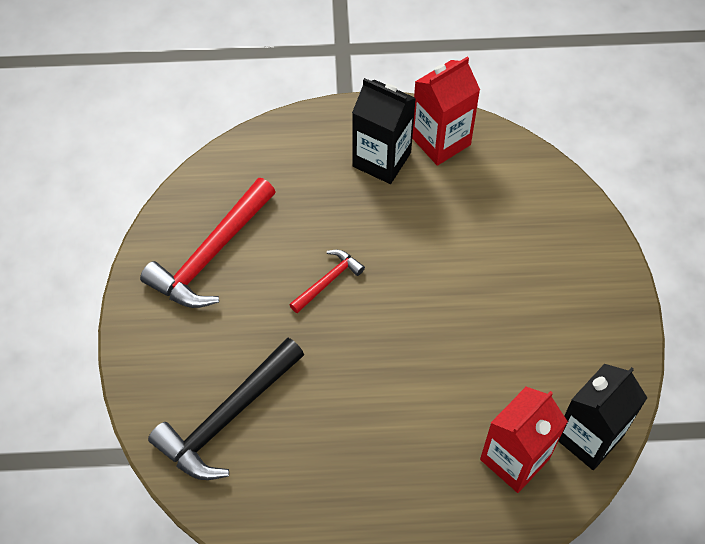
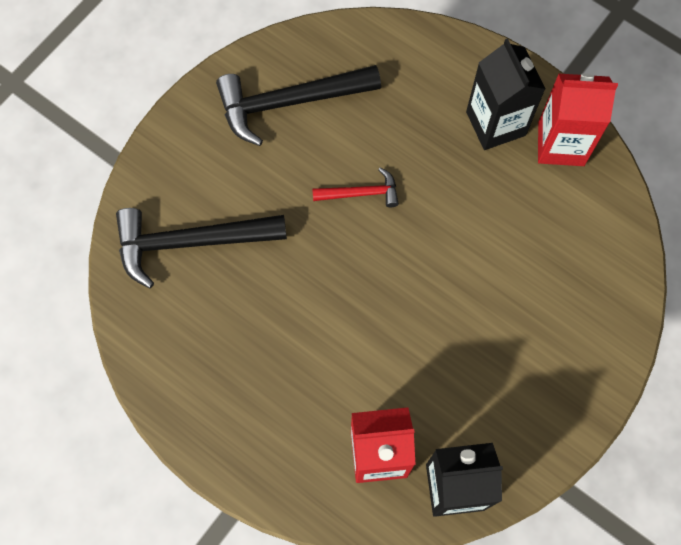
camera: 40 degrees right, 10 degrees up
(211, 254) = (289, 102): red hammer -> black hammer

